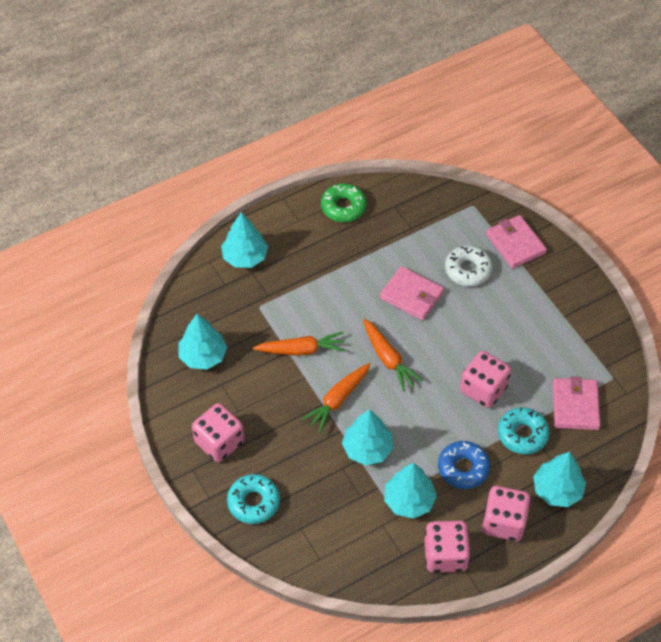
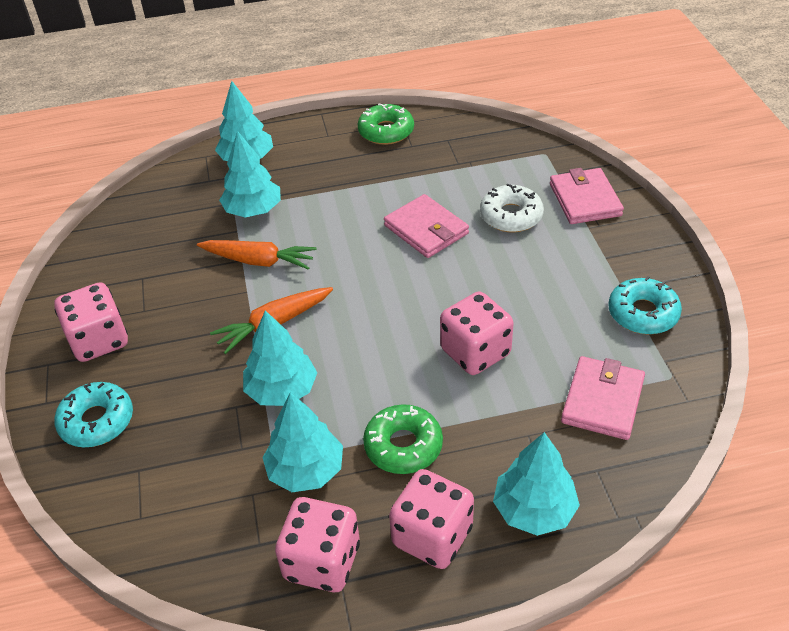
camera: 20 degrees right, 10 degrees down
(203, 356) = (139, 245): turquoise tree -> turquoise tree (253, 210)
(388, 359) = (363, 291): orange carrot -> none
(463, 468) = (403, 446): blue donut -> green donut
(522, 434) = (509, 421): turquoise donut -> turquoise donut (643, 313)

